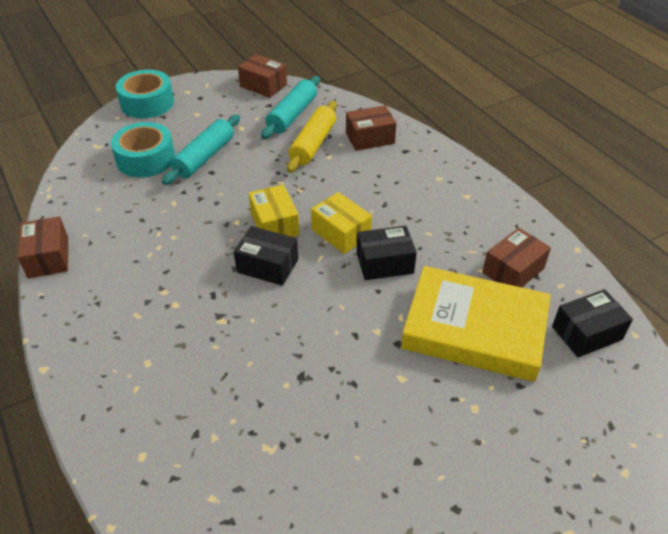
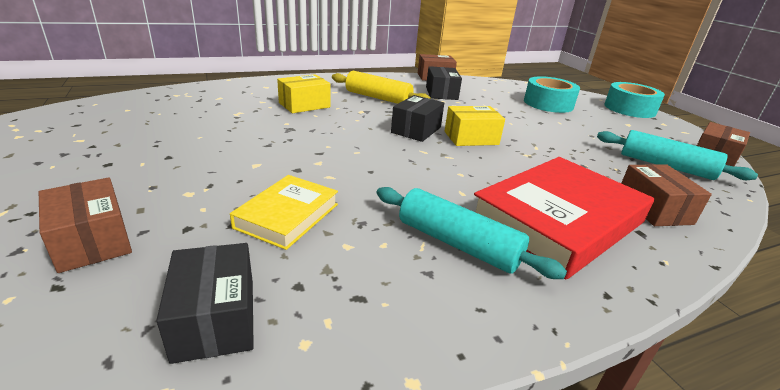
camera: 95 degrees right, 15 degrees down
(204, 157) = (560, 121): turquoise rolling pin -> turquoise rolling pin (457, 244)
(313, 144) = (613, 170): yellow rolling pin -> yellow rolling pin (378, 98)
(341, 233) = (459, 165): yellow box -> yellow box (304, 105)
(384, 263) = (410, 180): black box -> black box (441, 93)
(409, 185) = (558, 221): none -> red book
(474, 329) = (287, 216): yellow book -> yellow book, size x0.55
(513, 270) = (375, 274): brown box -> brown box (92, 241)

